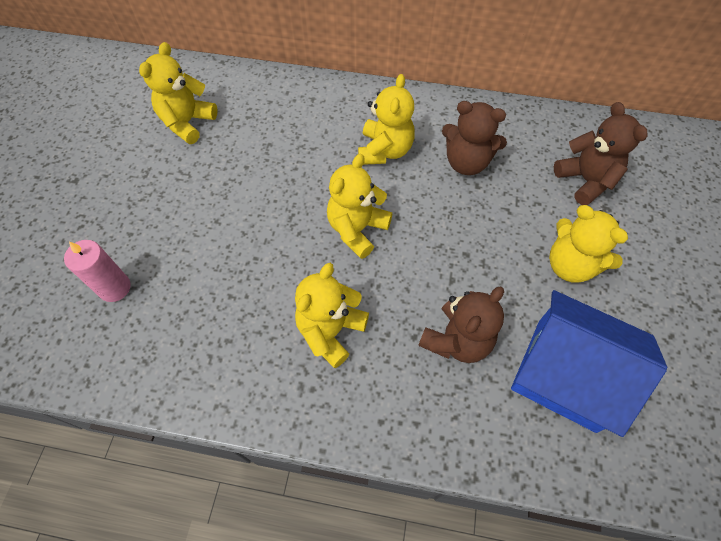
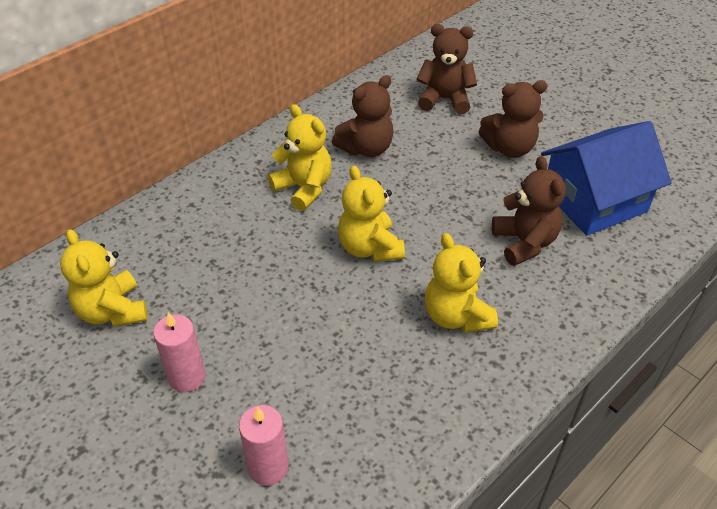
camera: 55 degrees left, 15 degrees down
(160, 196) = (187, 377): none -> pink candle
(570, 265) = (509, 148): yellow teddy bear -> brown teddy bear

